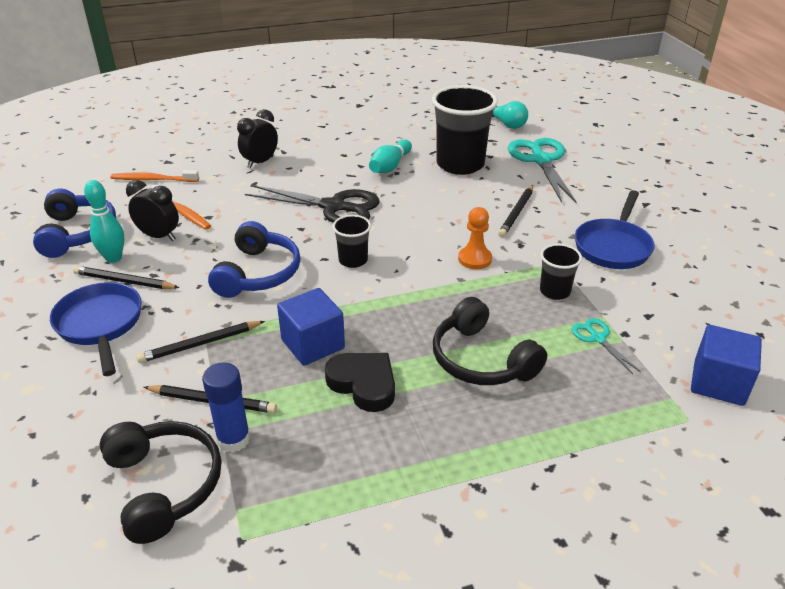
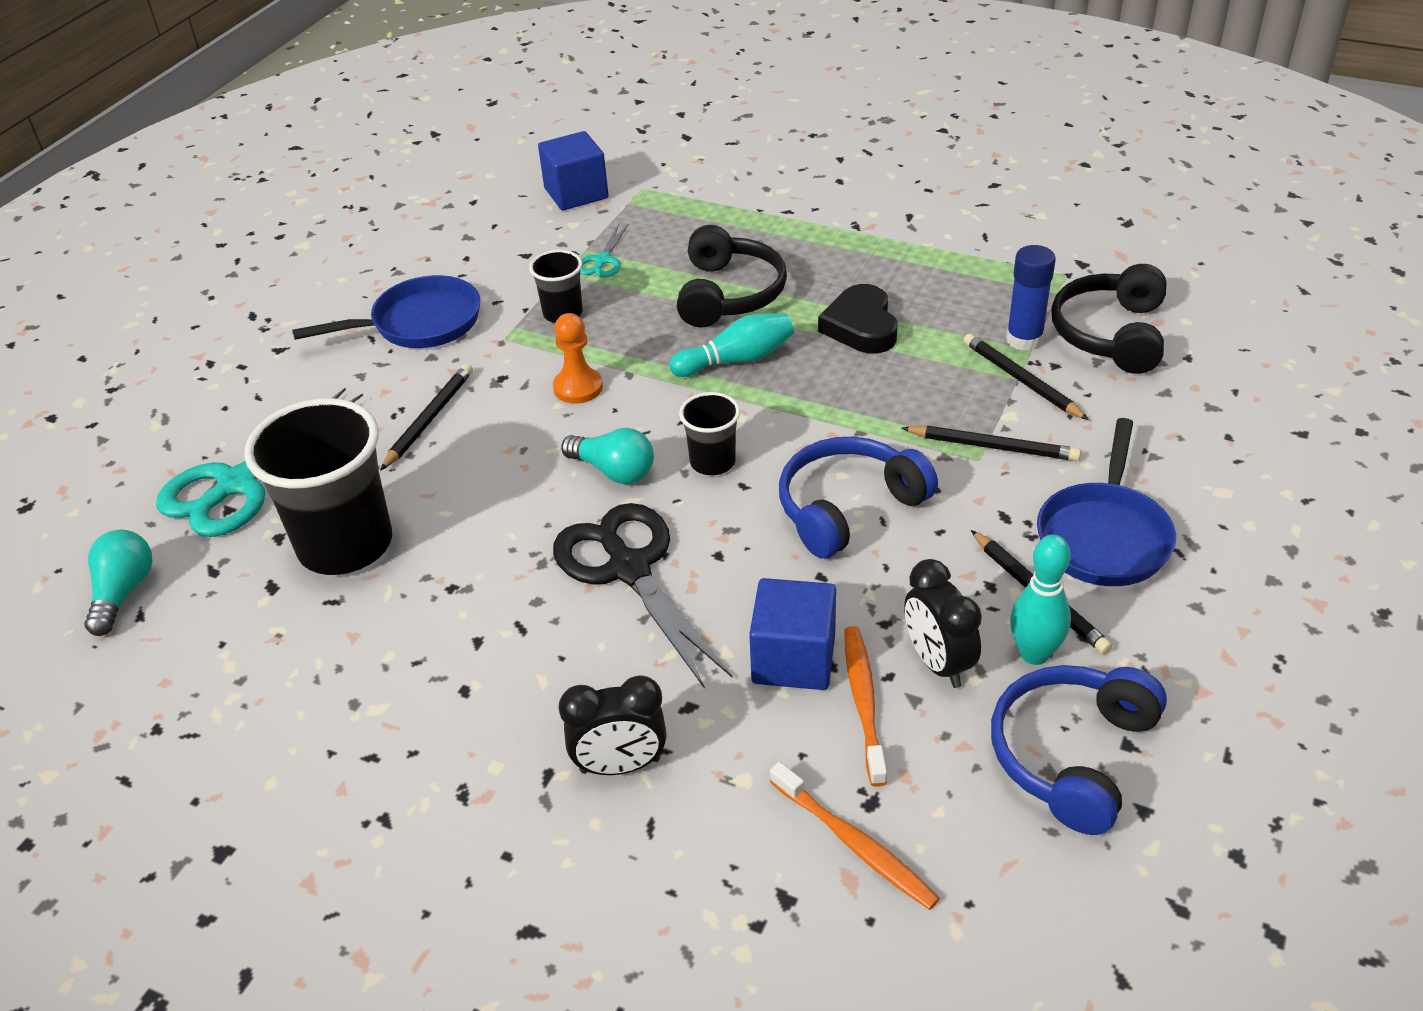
camera: 135 degrees left, 5 degrees up
(313, 344) = (870, 385): blue cube -> blue cube (793, 659)
(390, 166) = (440, 608): turquoise bowling pin -> turquoise bowling pin (737, 360)
(395, 234) = (613, 471): none -> turquoise light bulb
(516, 213) = (429, 419): black pencil -> black pencil turned 45 degrees counterclockwise

